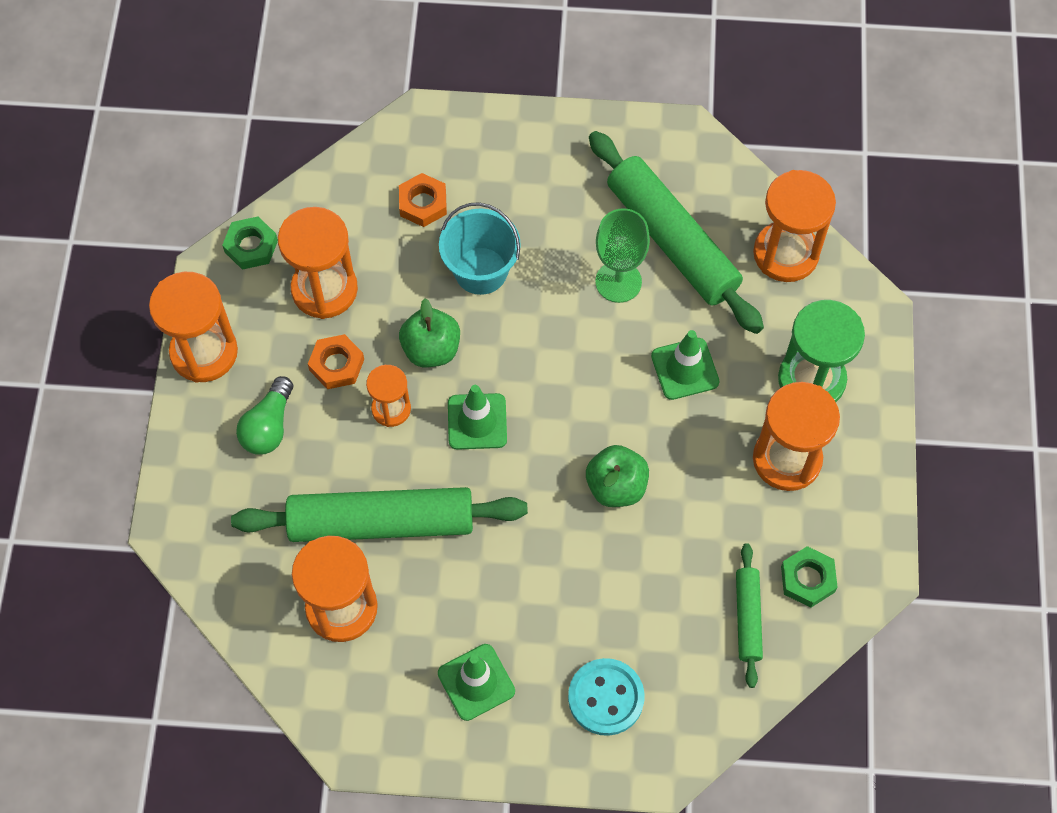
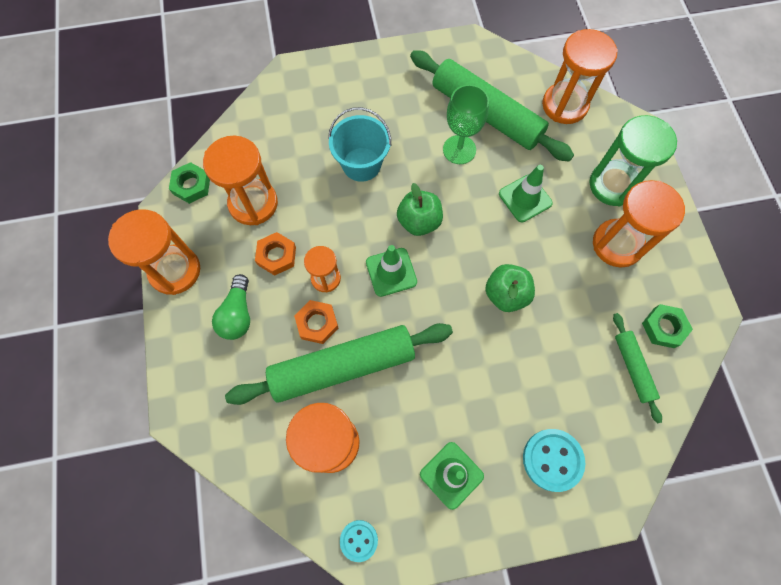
camera: 15 degrees left, 5 degrees up
(343, 724) = (359, 540): none -> turquoise button
(423, 203) = (307, 128): orange nut -> orange nut (317, 323)
(431, 349) = (342, 228): green apple -> green apple (419, 221)

